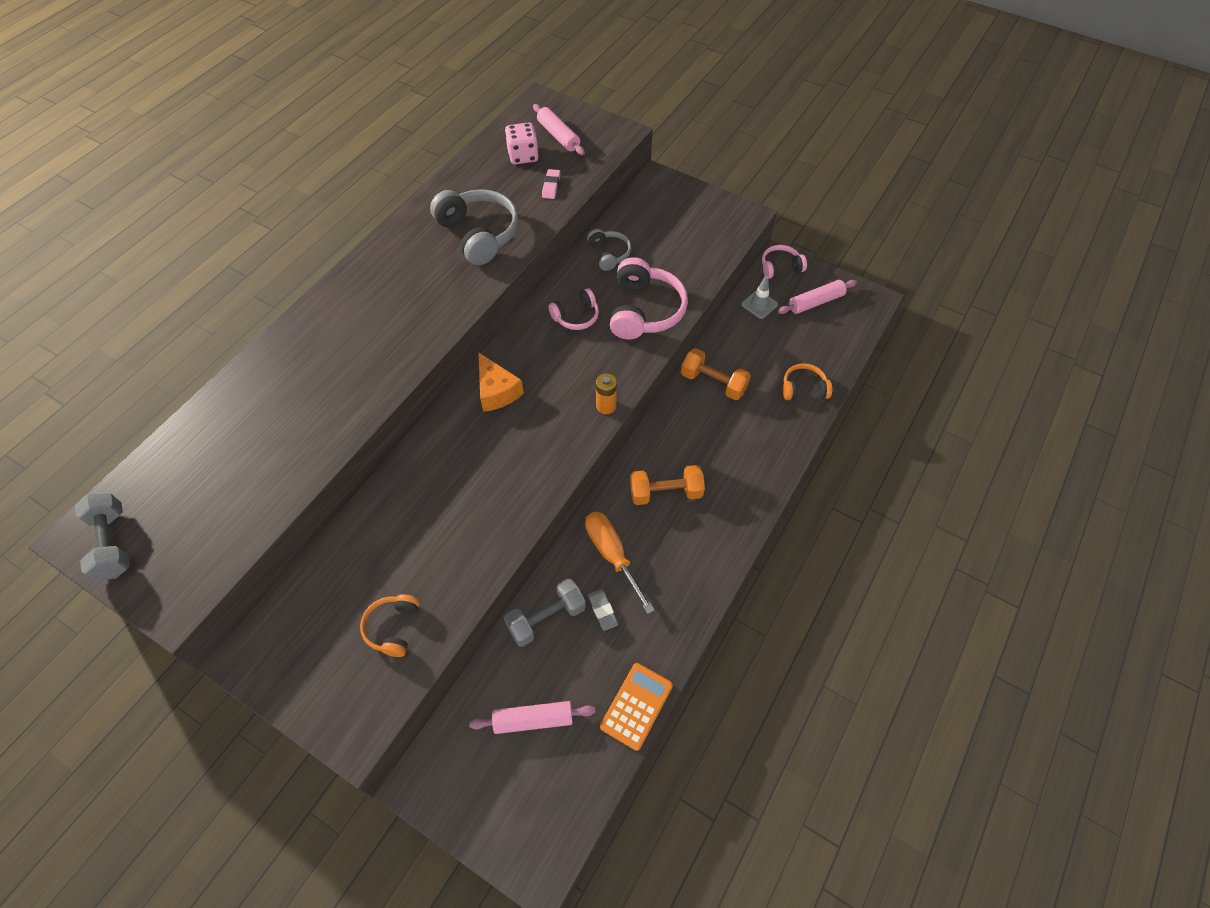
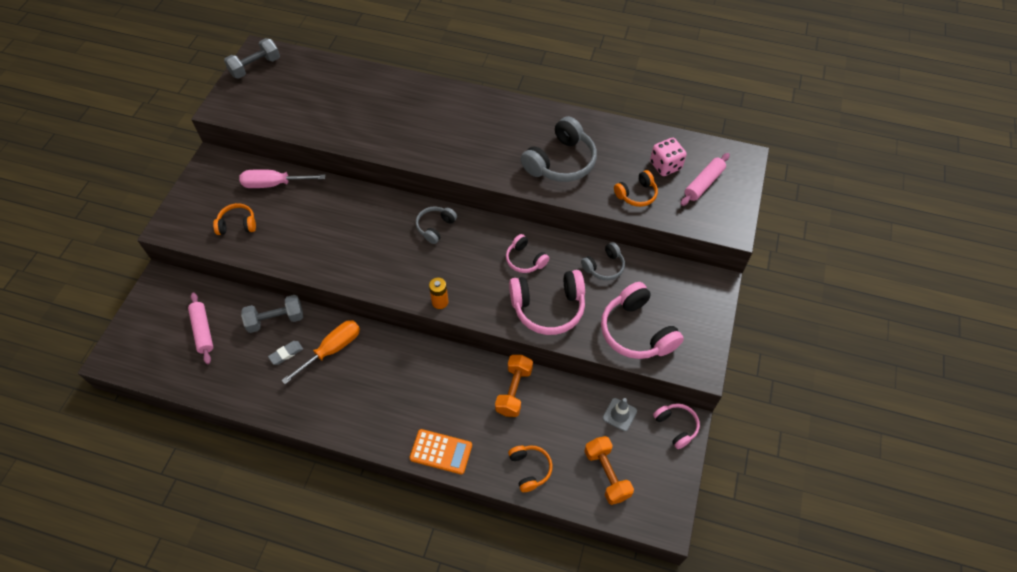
camera: 75 degrees right, 0 degrees up
(340, 569) = (274, 184): none -> pink screwdriver
(497, 391) = (435, 227): orange cheese -> grey headphones
(546, 618) = (276, 320): grey dumbbell -> grey dumbbell turned 60 degrees counterclockwise
(551, 186) = (636, 194): pink eraser -> orange headphones
(636, 706) = (217, 391): orange calculator -> orange calculator (441, 451)
(665, 493) = (393, 375): orange dumbbell -> orange dumbbell (607, 474)
(693, 249) = (636, 331): none -> pink headphones
(816, 302) = (642, 467): pink rolling pin -> none

